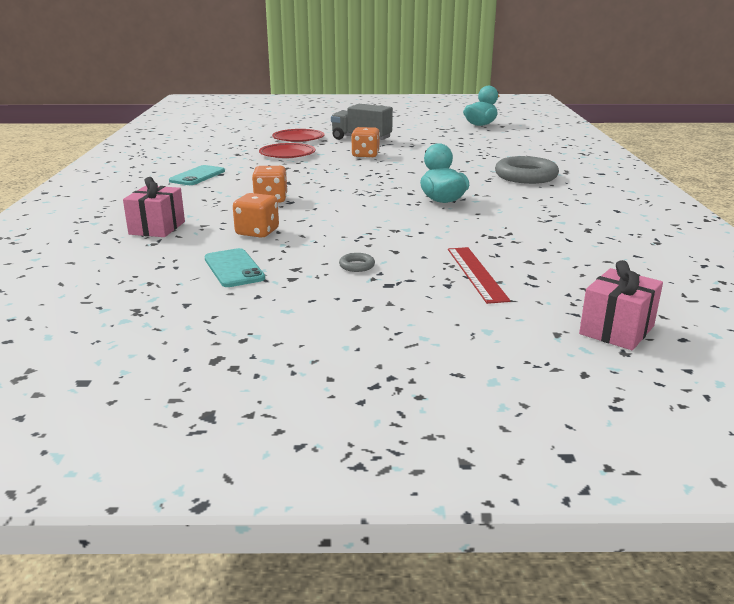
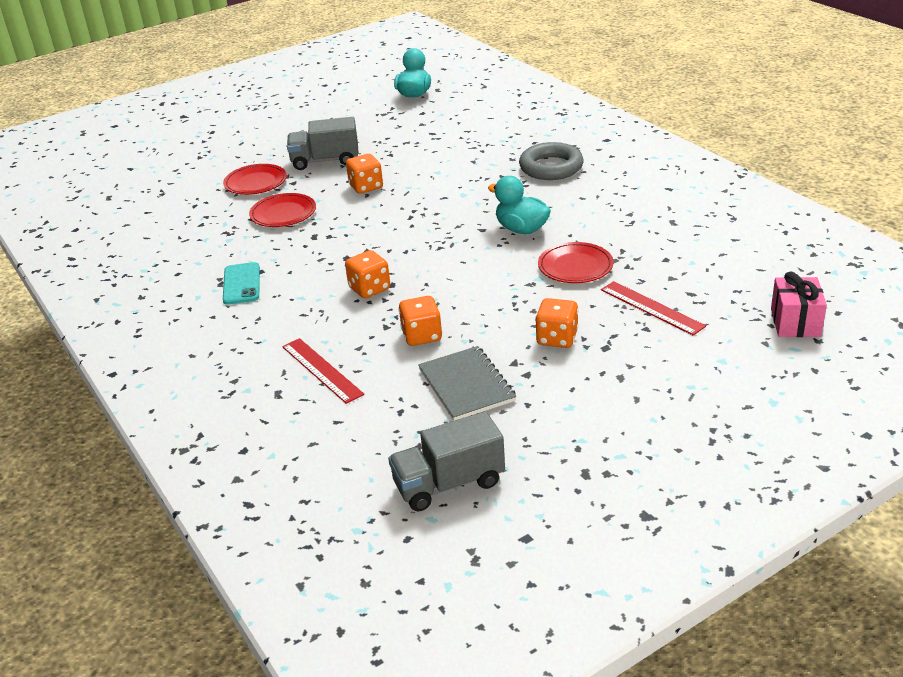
camera: 30 degrees left, 10 degrees up
(103, 320) = (449, 483): none -> grey truck
(157, 228) = (322, 370): pink gift -> red ruler
(234, 268) = (466, 385): turquoise phone -> grey notebook
(357, 266) = (557, 338): grey ring -> orange dice
(449, 231) = (575, 267): none -> red plate

